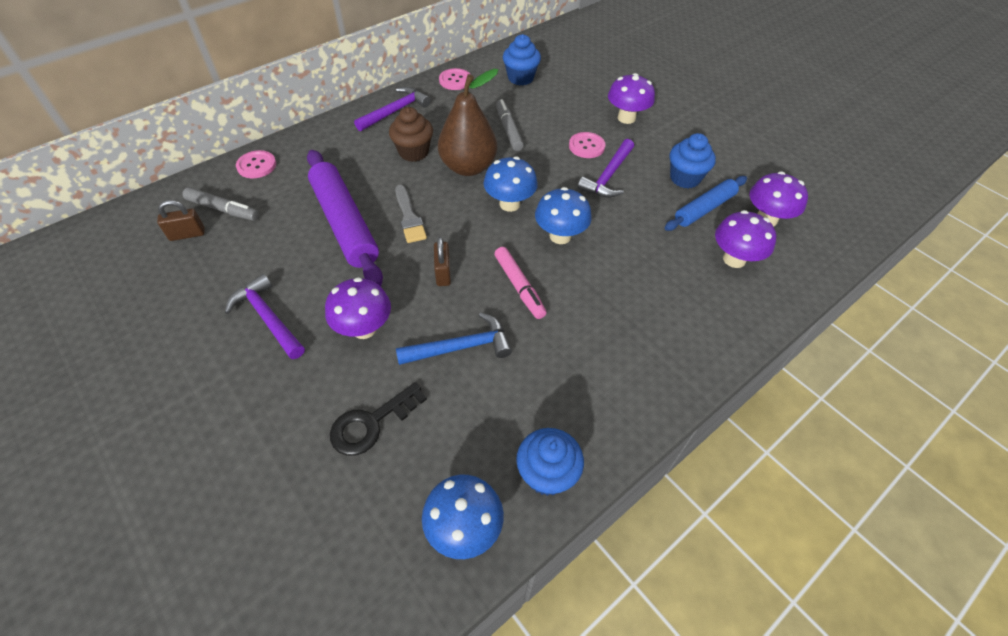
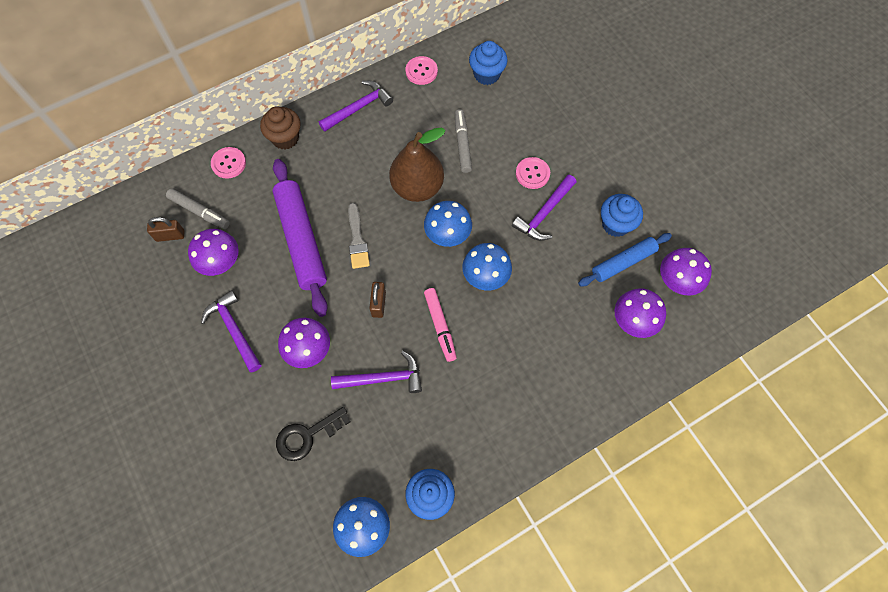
camera: 10 degrees right, 15 degrees up
(414, 152) = (370, 163): brown cupcake -> brown cupcake (285, 138)
(460, 347) = (383, 378): blue hammer -> purple hammer
(626, 118) = (580, 141): purple mushroom -> purple mushroom (221, 263)

